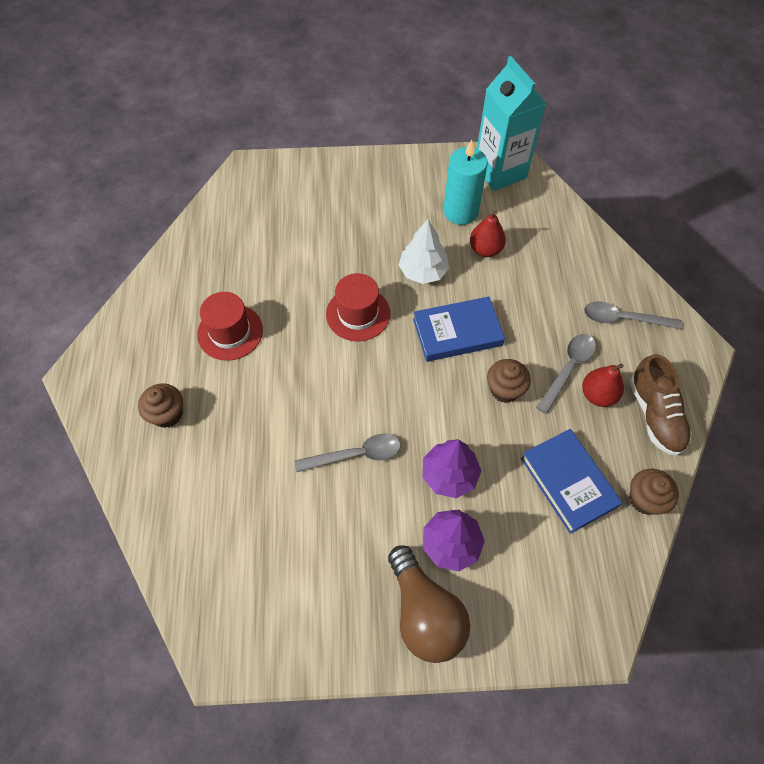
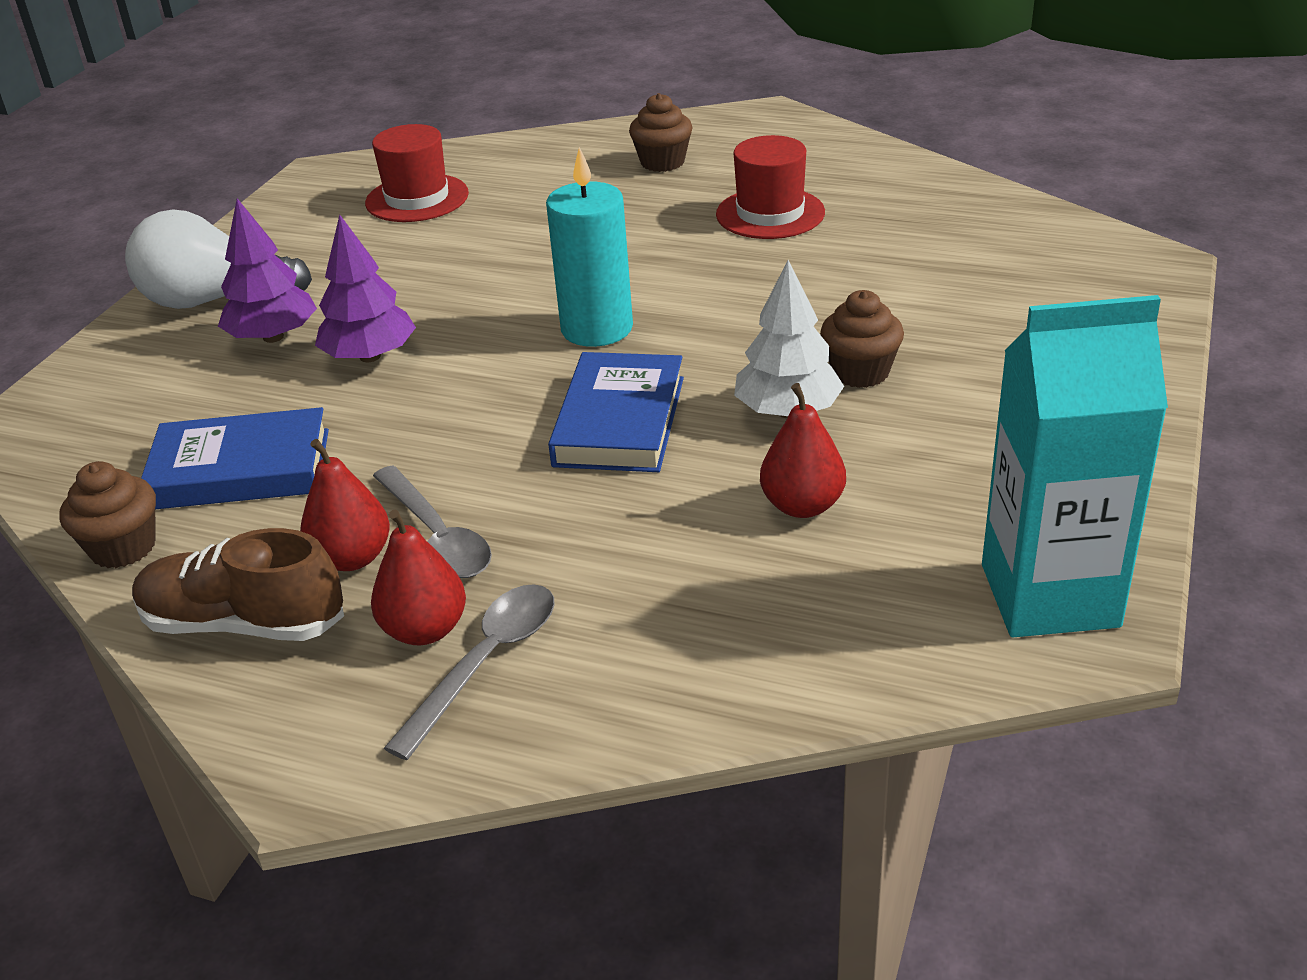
camera: 115 degrees right, 25 degrees down
(356, 455) = (478, 285): grey spoon -> none
(358, 314) = (732, 325): red hat -> red hat (417, 198)
(424, 613) = (214, 300): brown light bulb -> white light bulb
(460, 212) = (932, 497): turquoise candle -> turquoise candle (597, 328)
(504, 389) = (461, 446): brown cupcake -> brown cupcake (860, 372)
(620, 347) = (424, 630): none -> red pear

